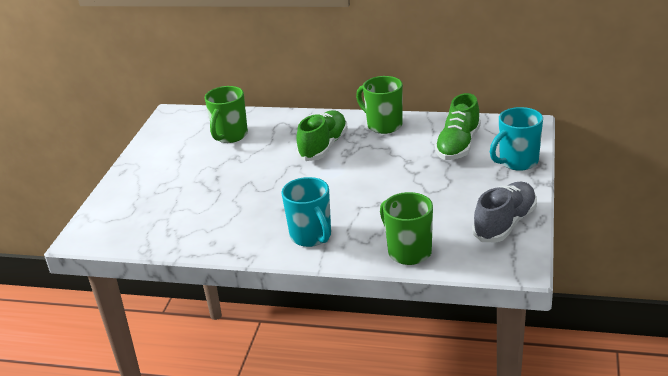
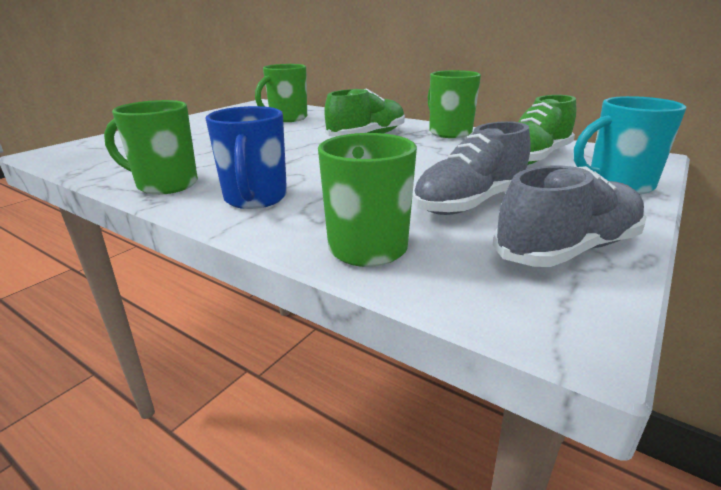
camera: 20 degrees right, 5 degrees down
(234, 242) = (165, 185): none -> green mug
(311, 236) = (255, 199): turquoise mug -> blue mug
(441, 202) = (470, 203): none -> grey shoe

